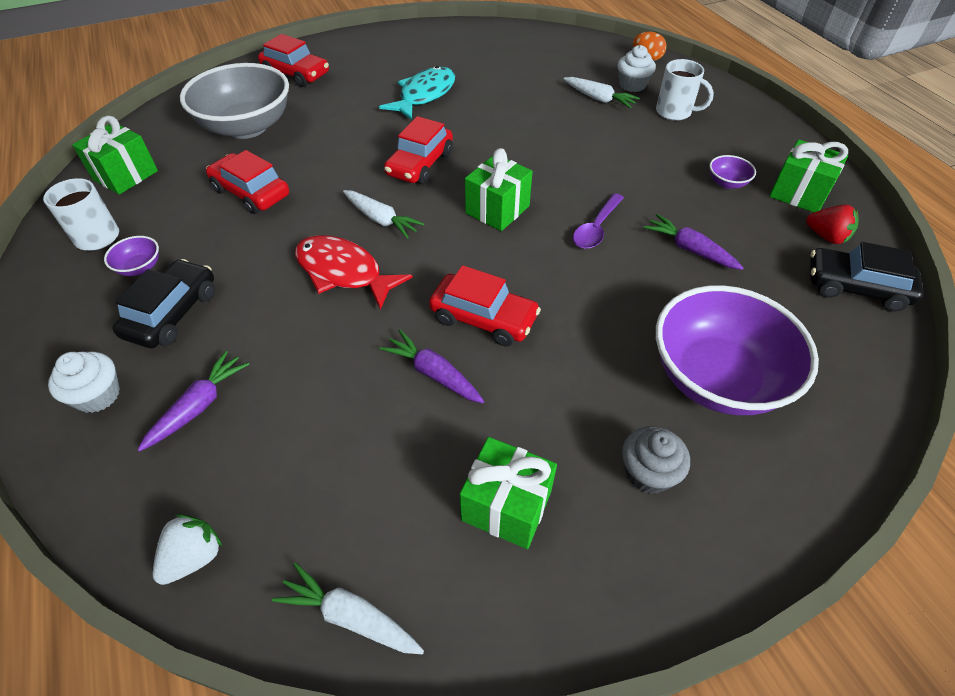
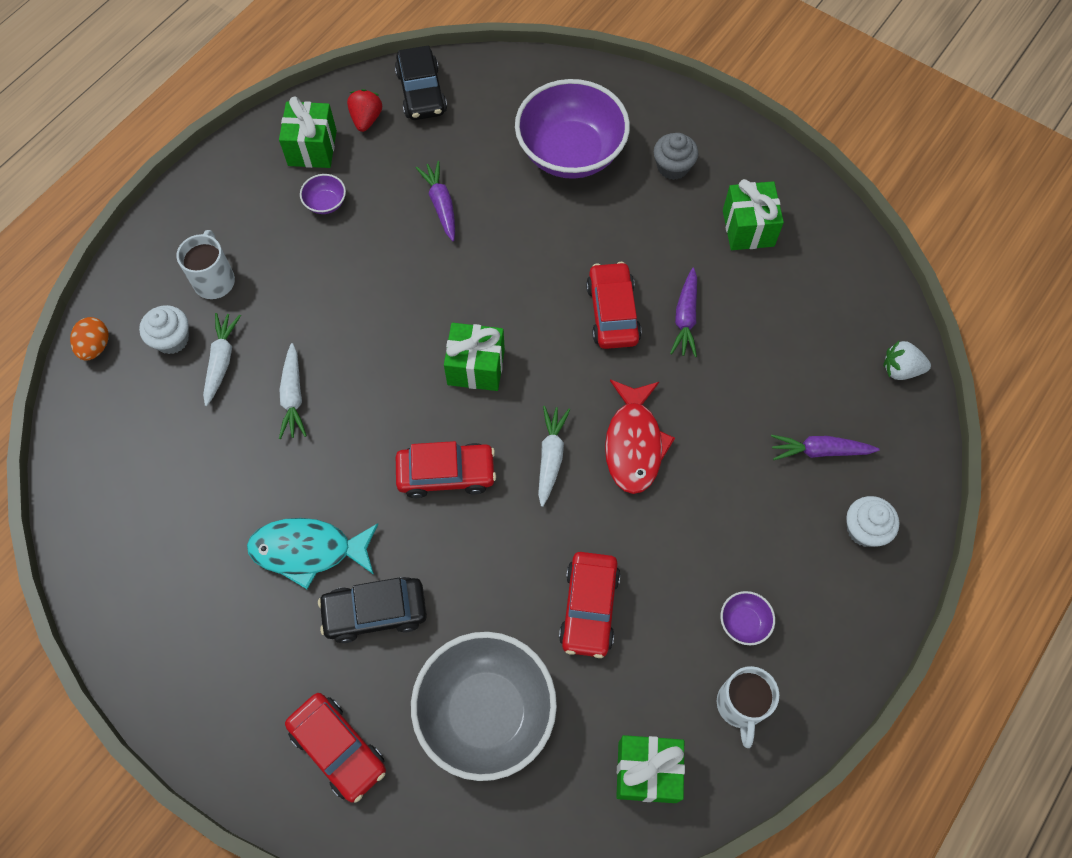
camera: 120 degrees left, 15 degrees up
(172, 313) = (766, 545): black car -> black car (375, 612)
(296, 74) = (338, 749): red car -> red car turned 135 degrees clockwise
(350, 616) = (863, 270): white carrot -> white carrot (293, 397)
(596, 228) = (454, 279): purple spoon -> none
(689, 249) = (441, 204): purple carrot -> purple carrot turned 150 degrees clockwise

